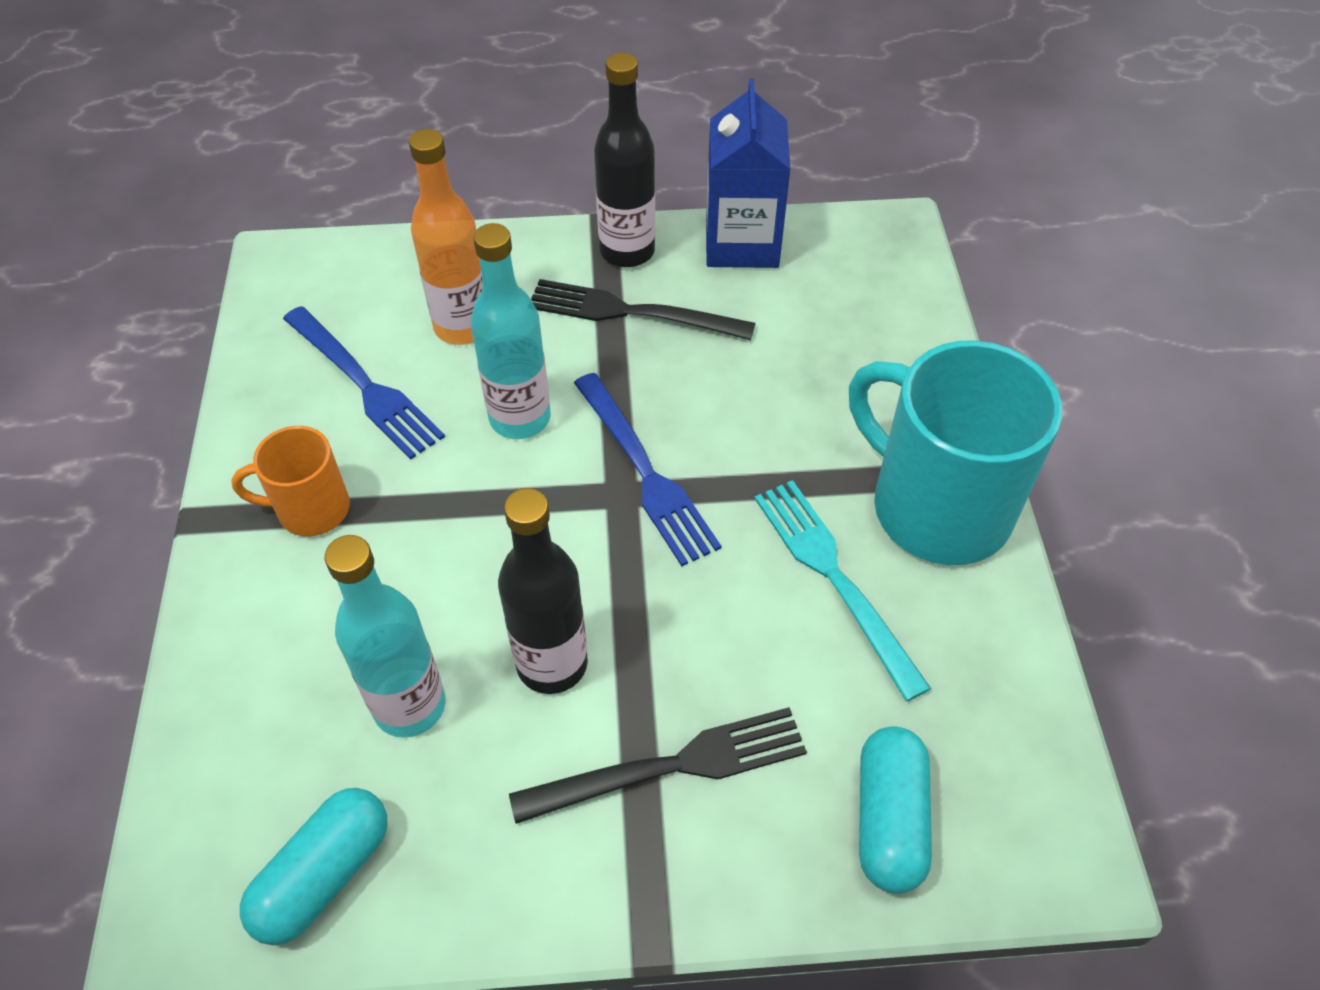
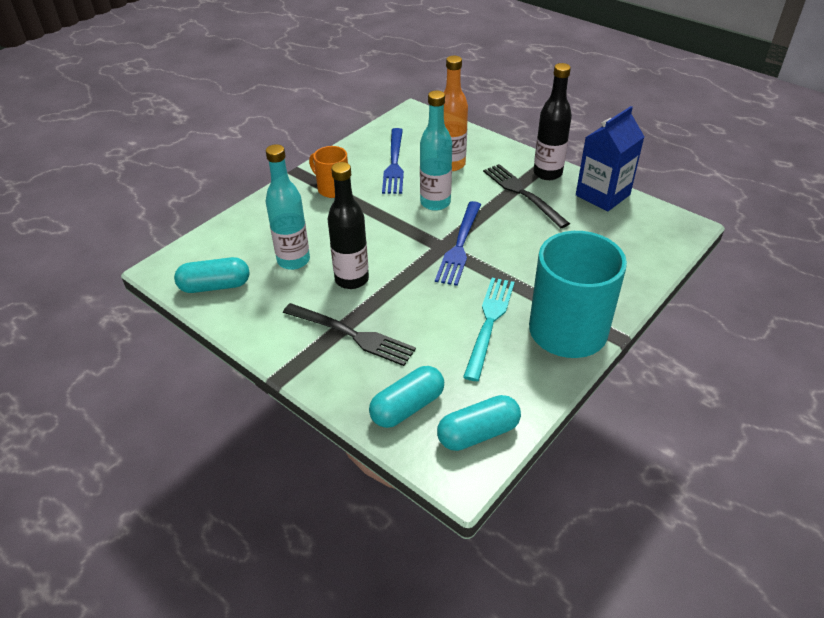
camera: 45 degrees right, 10 degrees down
(1018, 774) = (478, 433): none -> turquoise capsule

